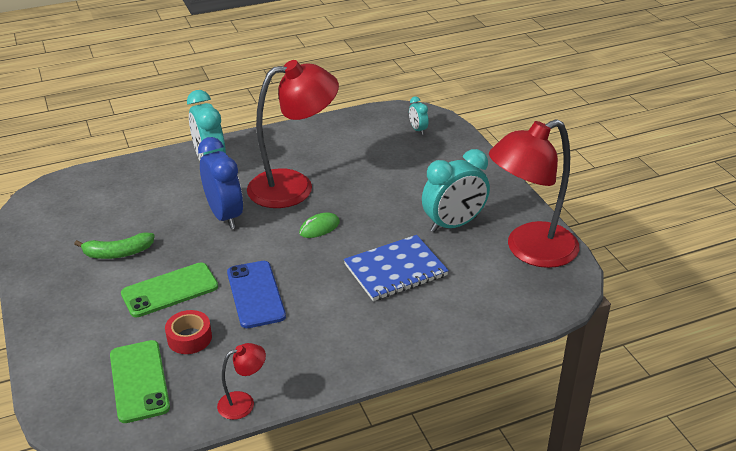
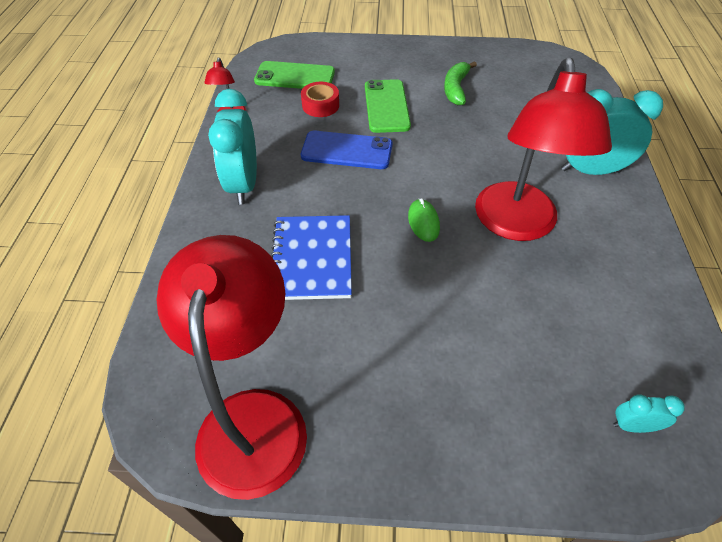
camera: 115 degrees right, 15 degrees up
(225, 216) = (482, 159): blue clock -> none
(454, 224) = (359, 353): turquoise clock -> turquoise clock (243, 184)

